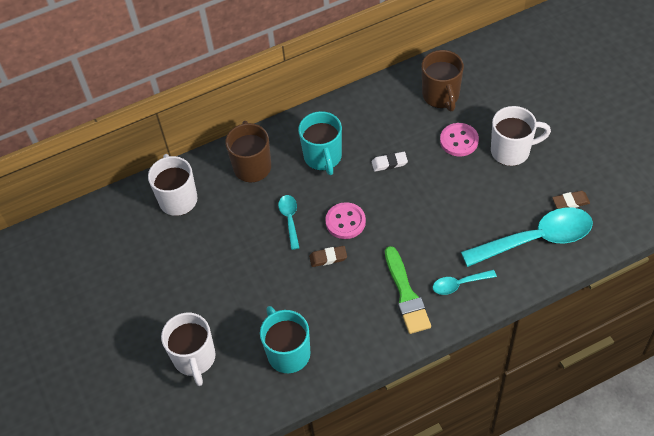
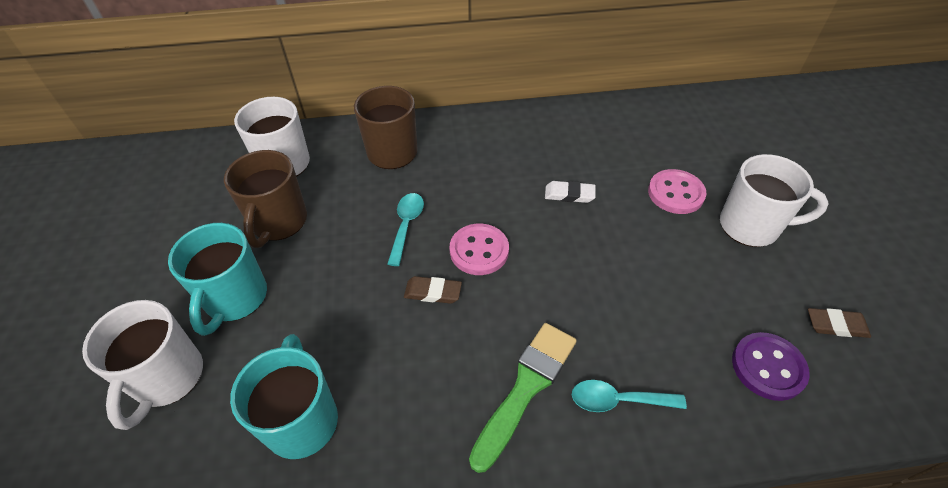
camera: 15 degrees right, 5 degrees down
(323, 157) = (485, 165): turquoise mug -> turquoise mug (235, 298)
(406, 294) = (526, 388): green brush -> green brush turned 150 degrees counterclockwise
(441, 96) = (665, 136): brown mug -> brown mug (278, 222)
(536, 239) = (768, 367): turquoise spoon -> purple button

